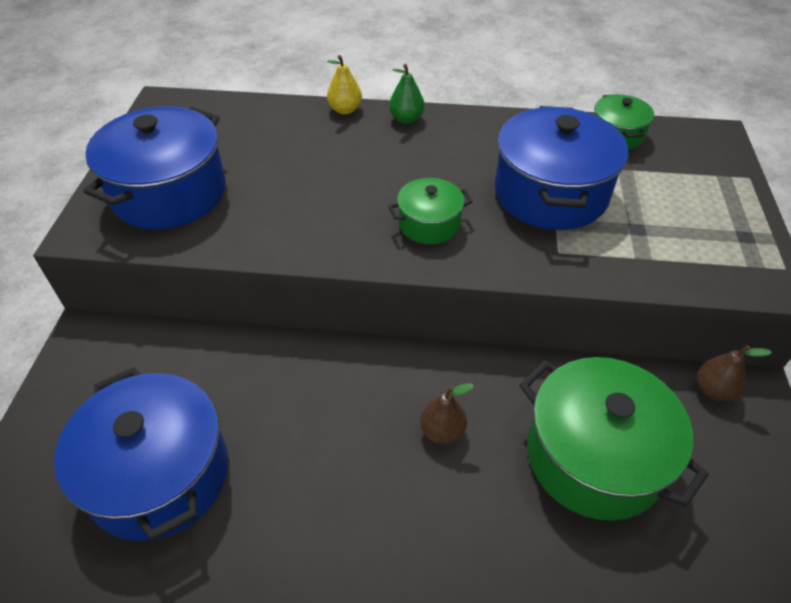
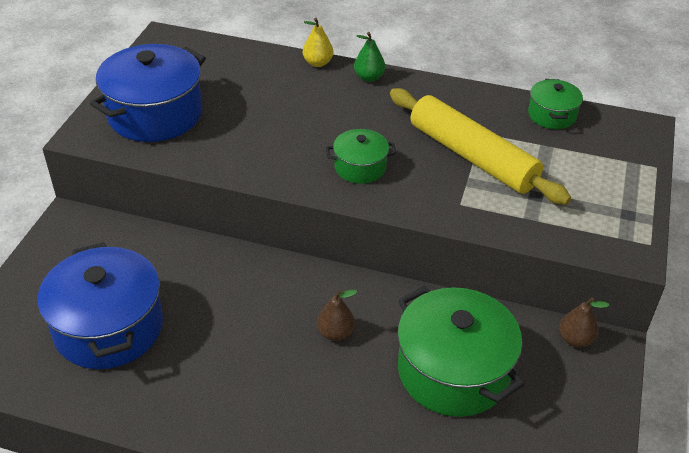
camera: 10 degrees right, 5 degrees down
(550, 193) = (472, 156): blue pot -> yellow rolling pin

